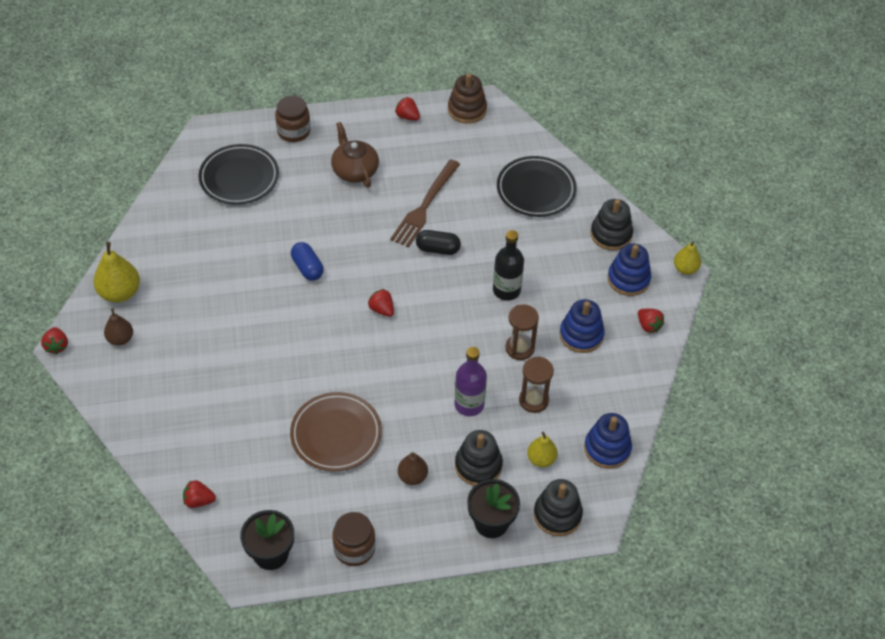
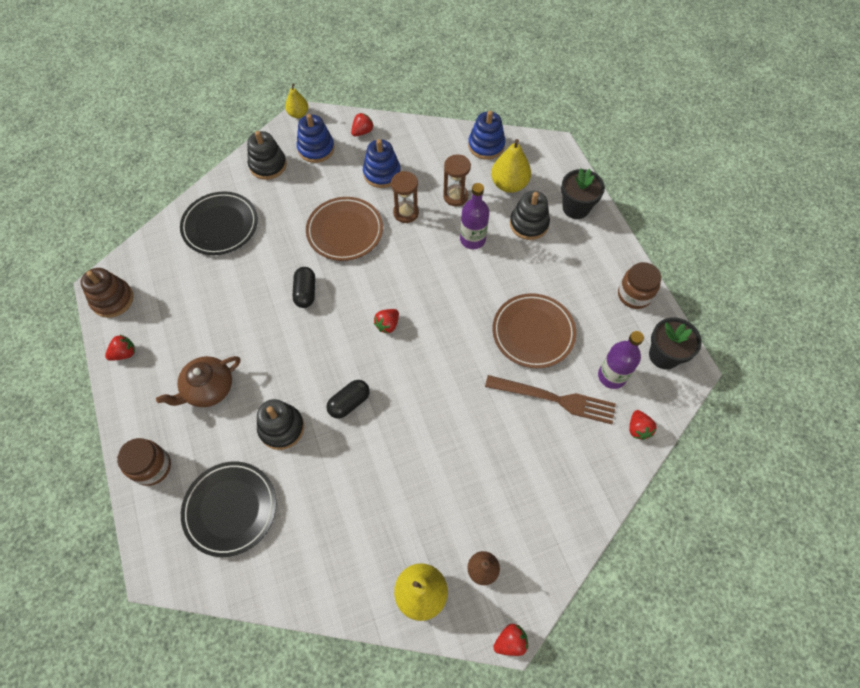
camera: 100 degrees left, 10 degrees up
(263, 494) = (612, 376): none -> purple bottle
(307, 268) = (349, 403): blue capsule -> black capsule
(407, 117) = (124, 353): red strawberry -> red strawberry turned 150 degrees counterclockwise
(412, 476) = (554, 267): brown pear -> none
(425, 205) = (251, 313): brown fork -> brown fork (554, 399)
(506, 290) = (345, 231): black bottle -> brown plate
(541, 459) = (509, 184): yellow pear -> yellow pear, size x1.62
(557, 514) = (553, 168): black stacking toy -> black stacking toy (281, 428)

